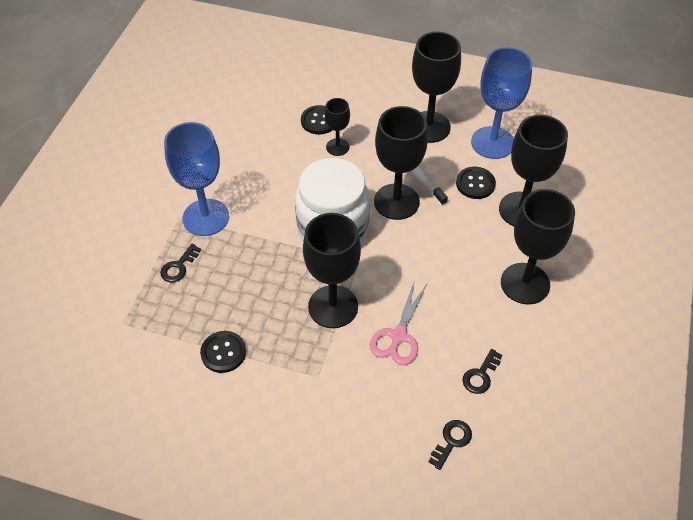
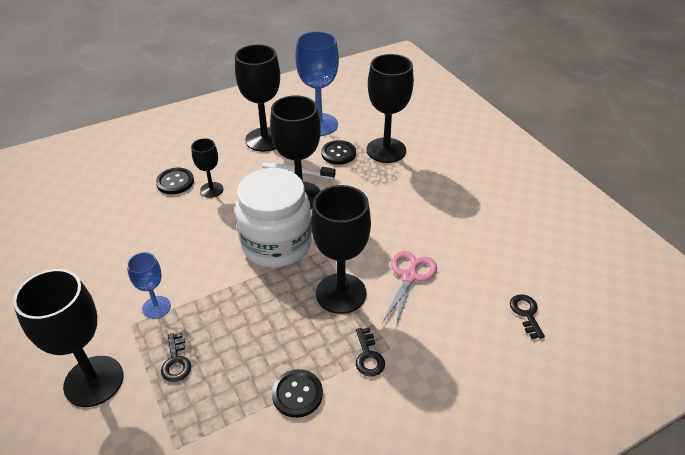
camera: 45 degrees left, 10 degrees down
(206, 217) = (156, 307): blue goblet -> blue goblet, size x0.54
(398, 336) = (409, 277): pink scissors -> pink scissors turned 135 degrees counterclockwise
(480, 375) = (488, 260): black key -> black key (368, 356)
(525, 283) = (442, 189): black goblet -> black goblet (94, 381)

